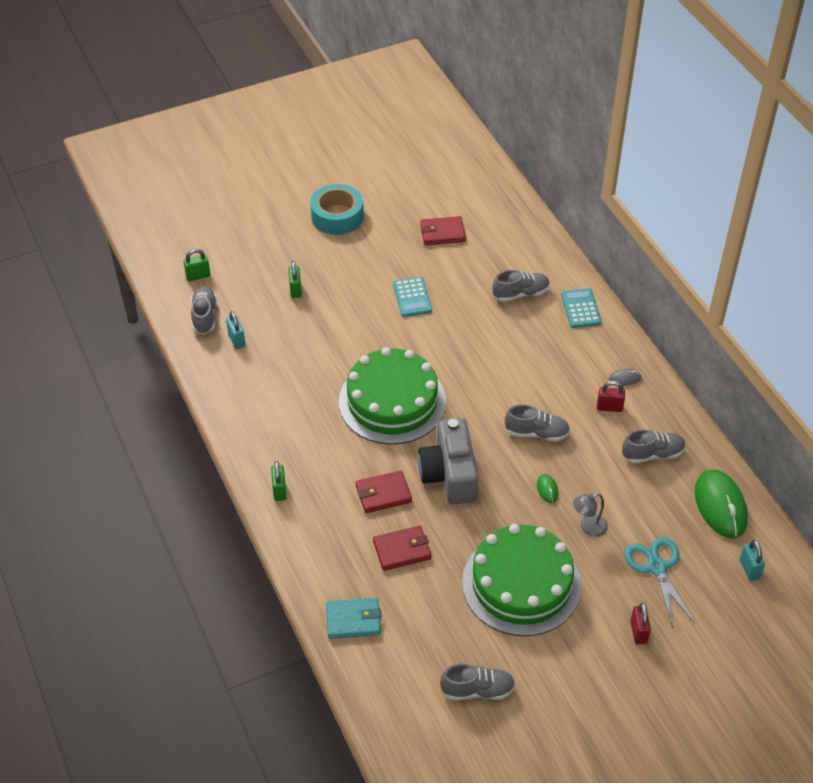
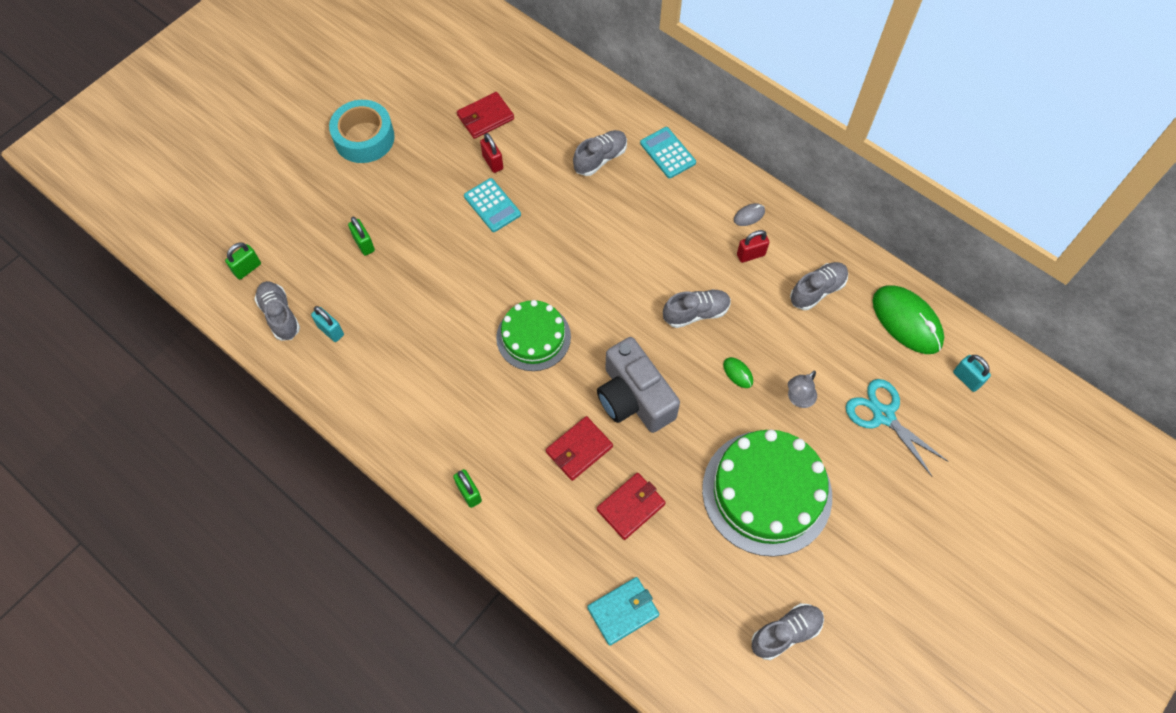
camera: 25 degrees left, 15 degrees up
(392, 401) = (533, 337): green cake -> green cake, size x0.62
(638, 632) = (902, 495): red padlock -> red padlock (493, 162)

